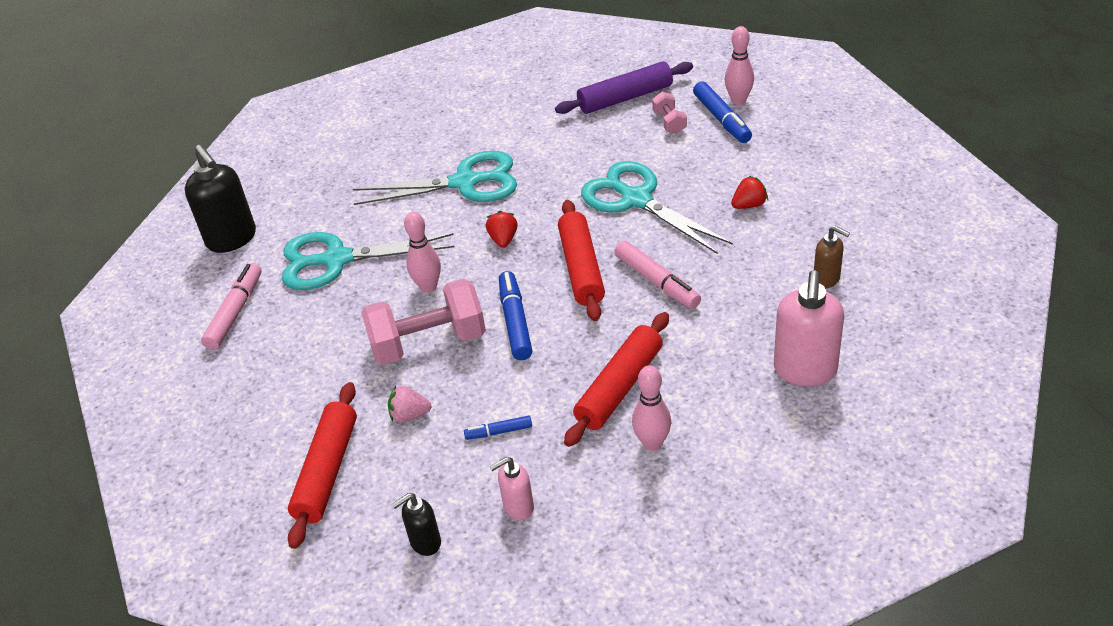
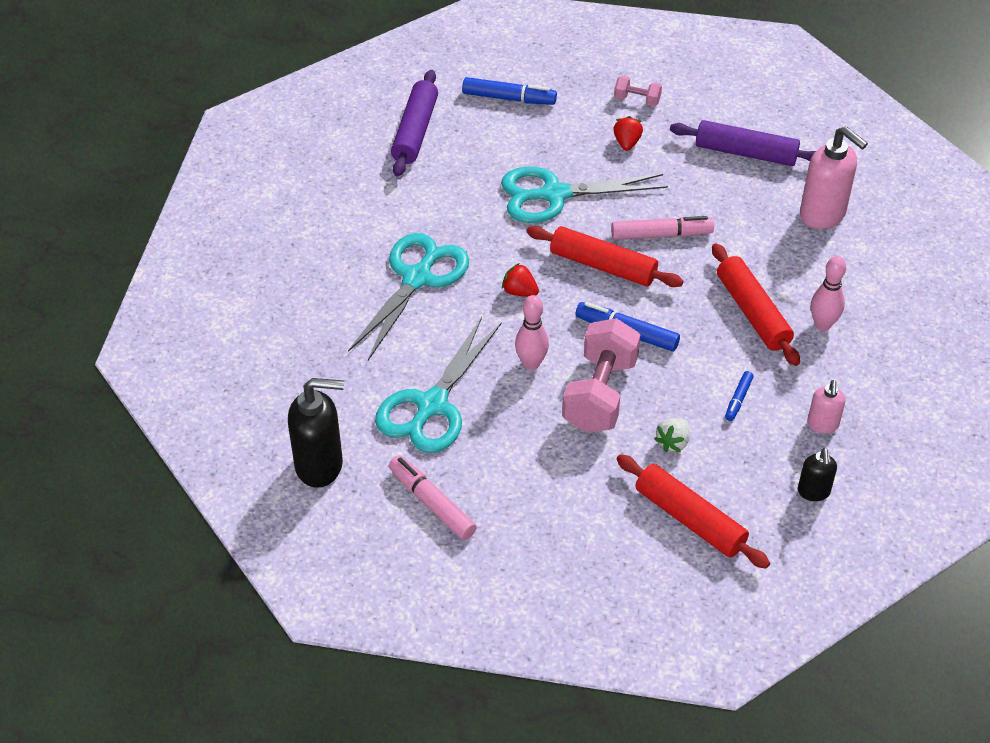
camera: 60 degrees left, 5 degrees up
(409, 415) = (673, 442): pink strawberry -> white strawberry
(669, 122) = (478, 126): pink dumbbell -> pink dumbbell (637, 100)
(738, 100) = (496, 77): pink bowling pin -> none
(827, 279) = (745, 153): brown soap dispenser -> purple rolling pin

